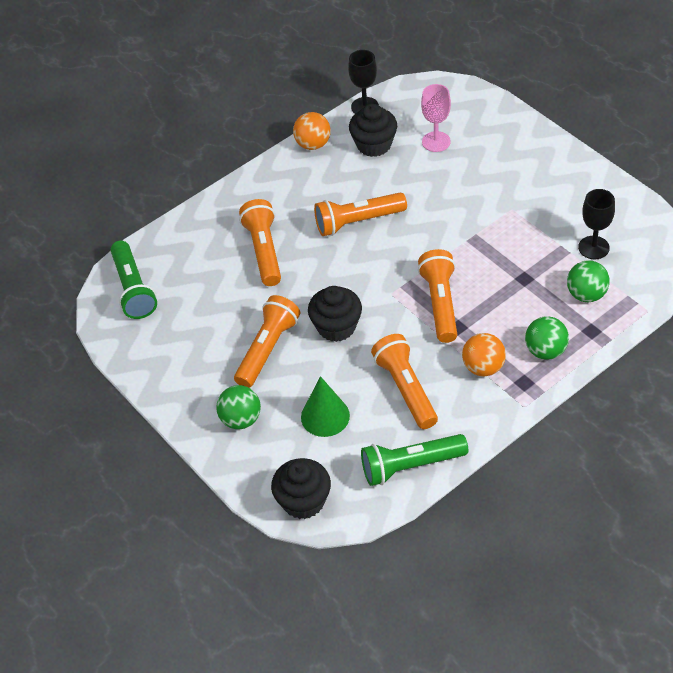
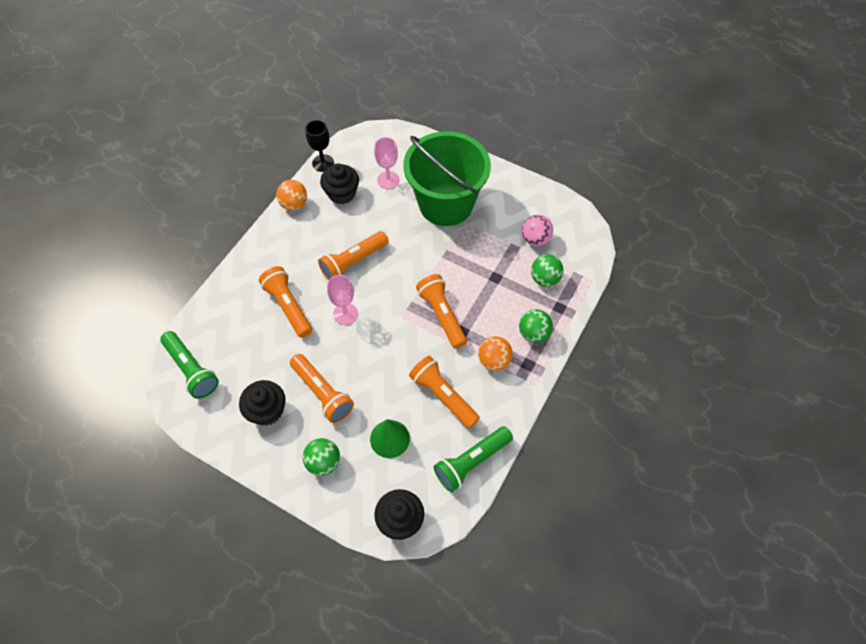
camera: 25 degrees left, 10 degrees up
(267, 349) = (322, 393): orange flashlight -> orange flashlight turned 135 degrees clockwise
(326, 274) = (345, 314): none -> pink goblet
(336, 327) = (370, 357): black cupcake -> black cupcake (267, 410)
(496, 183) = (446, 204): none -> green bucket
(593, 247) = (535, 239): black goblet -> pink ball

